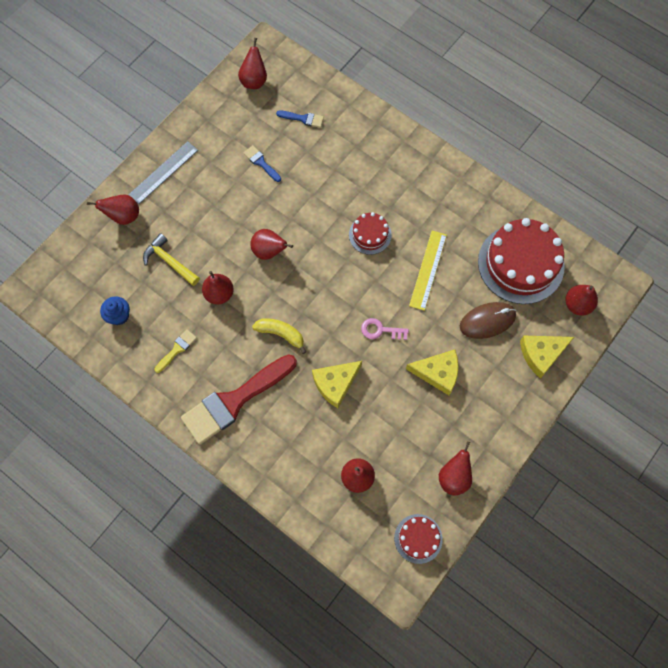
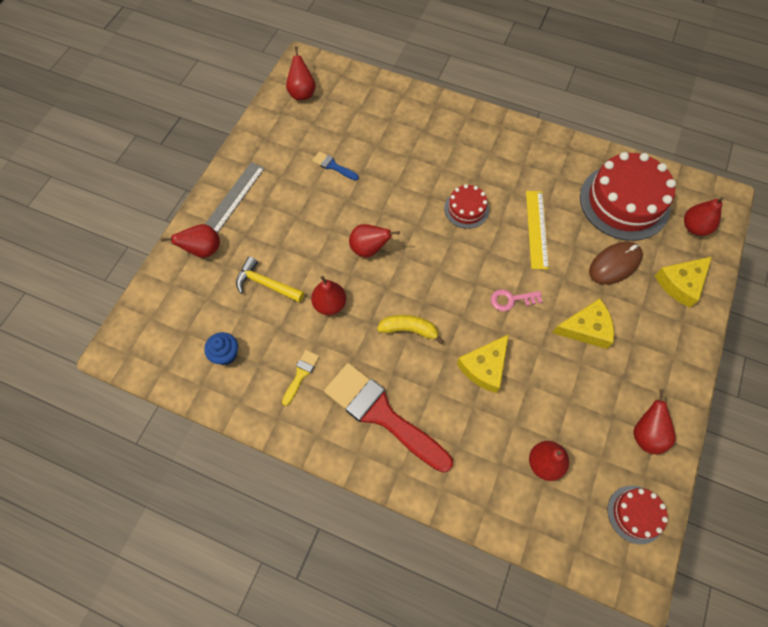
camera: 15 degrees left, 5 degrees down
(234, 401) = (382, 414): red brush -> red brush turned 90 degrees clockwise
(303, 119) = (362, 117): blue brush -> none

